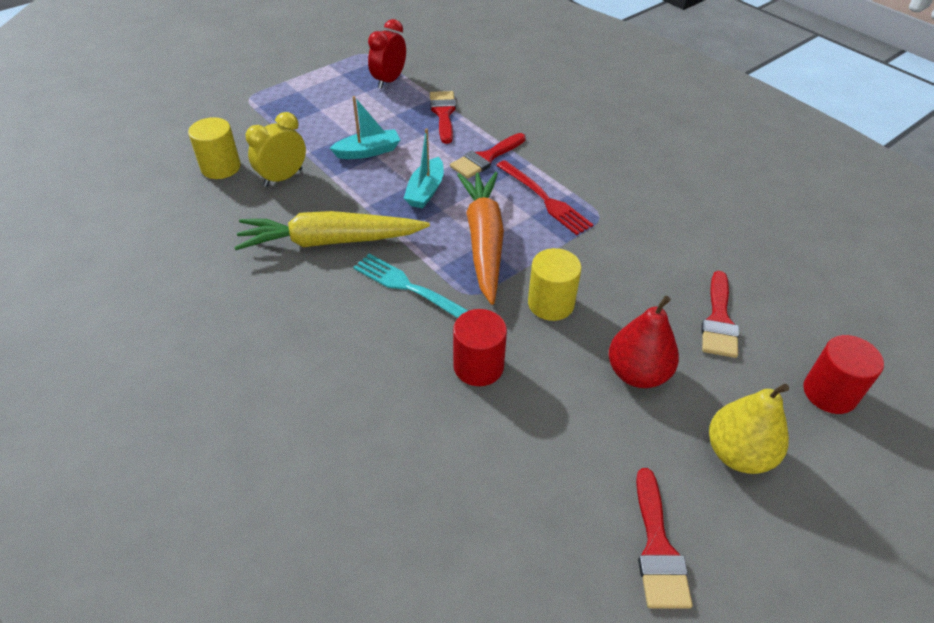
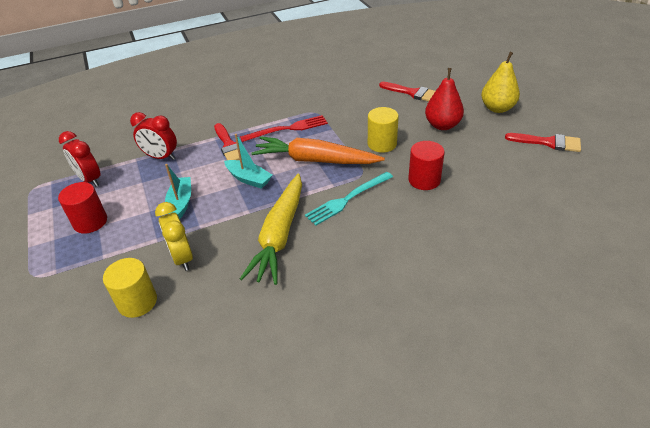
camera: 70 degrees left, 5 degrees down
(443, 114) = (161, 157): red brush -> red clock
(829, 393) = (466, 76): red cylinder -> red cylinder (90, 222)

